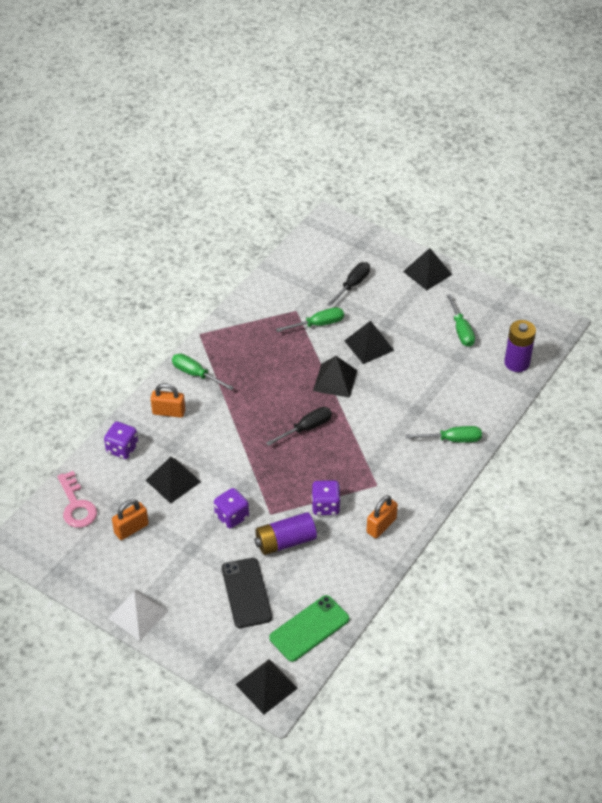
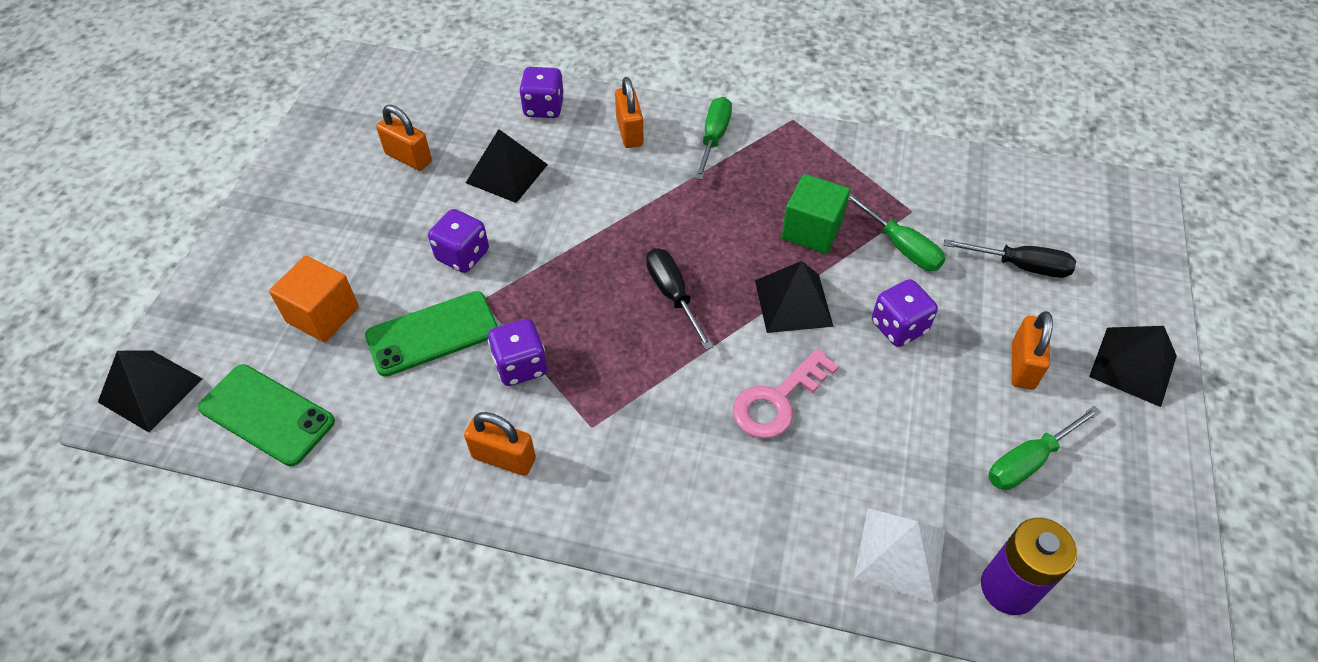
camera: 70 degrees right, 5 degrees up
(76, 505) = (432, 96): pink key -> pink key (778, 400)
(138, 614) = (264, 207): white pyramid -> white pyramid (900, 553)
(246, 593) = (323, 315): black phone -> orange cube
(285, 541) = (432, 333): purple battery -> green phone
(289, 356) = (811, 230): none -> green cube
(306, 428) = (672, 295): black screwdriver -> black screwdriver turned 150 degrees counterclockwise
(369, 345) = (898, 327): black pyramid -> purple dice
(411, 310) = (1022, 365): none -> orange padlock
(452, 439) = (747, 520): green screwdriver -> none

